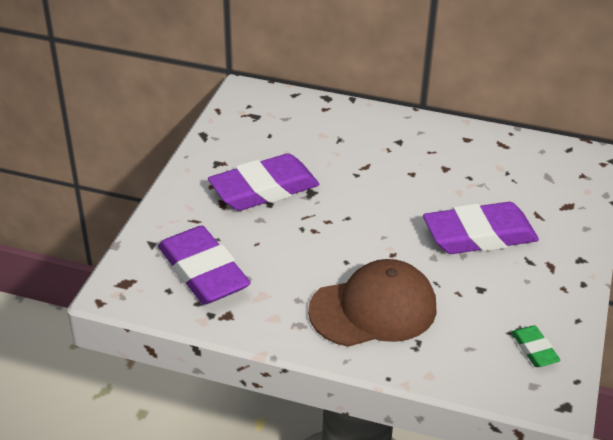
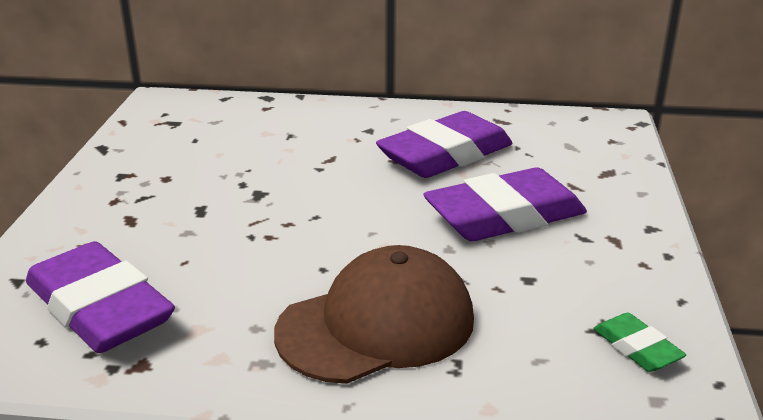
camera: 10 degrees left, 10 degrees down
(264, 189) = (191, 197): purple eraser -> purple eraser (445, 155)

